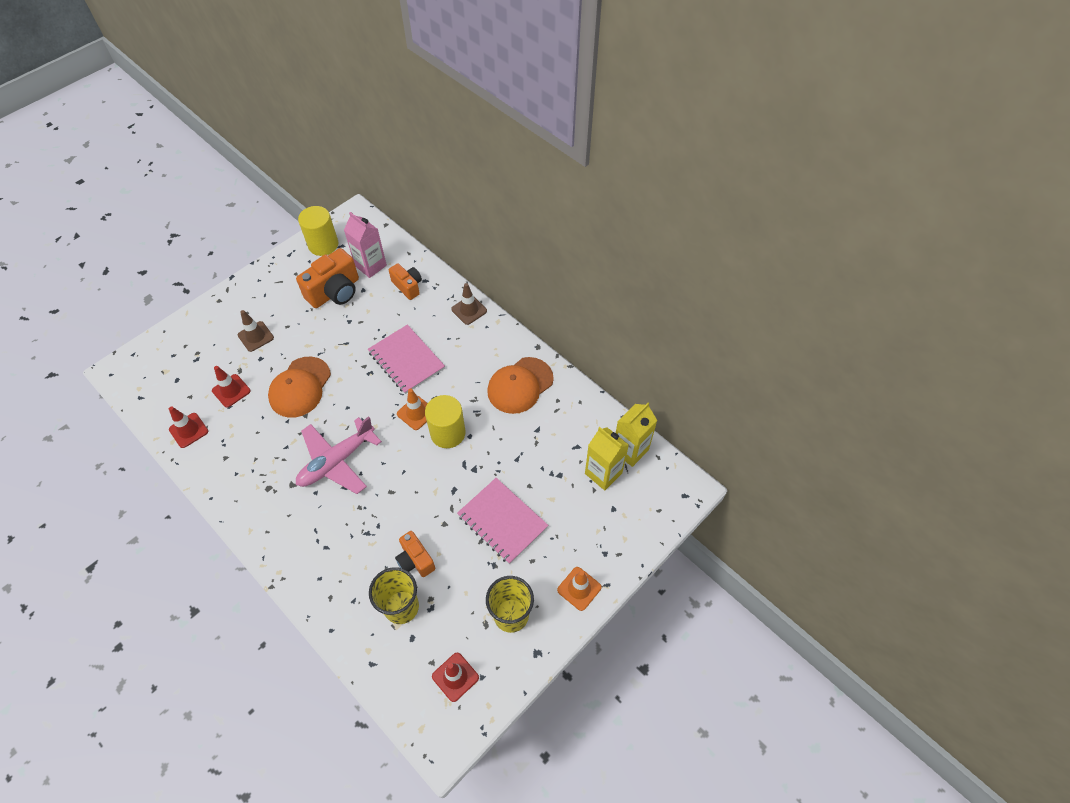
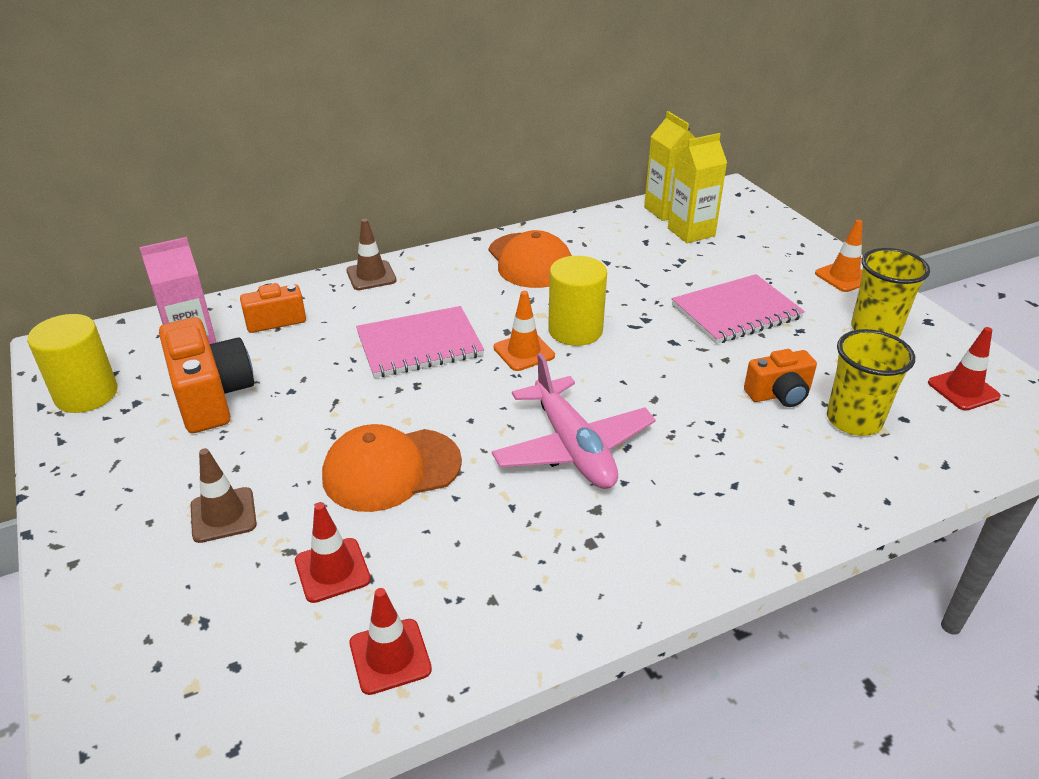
camera: 70 degrees left, 20 degrees down
(300, 387) = (391, 469): orange cap -> orange cap turned 120 degrees clockwise

